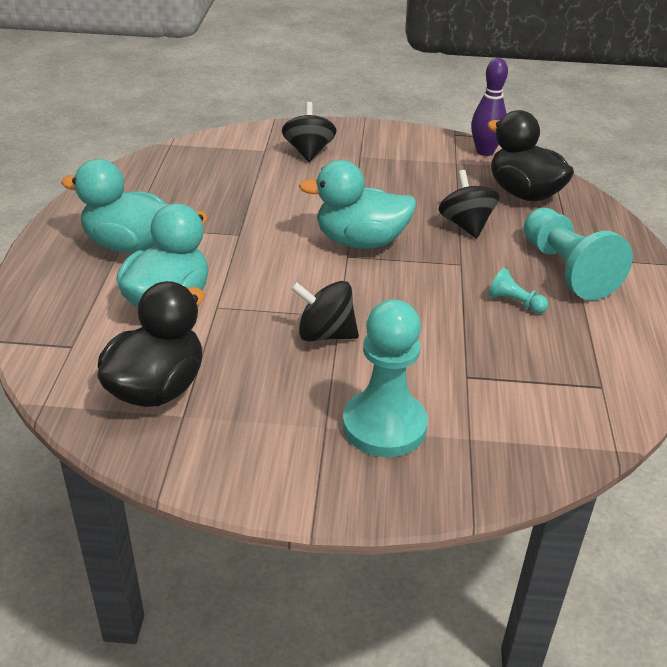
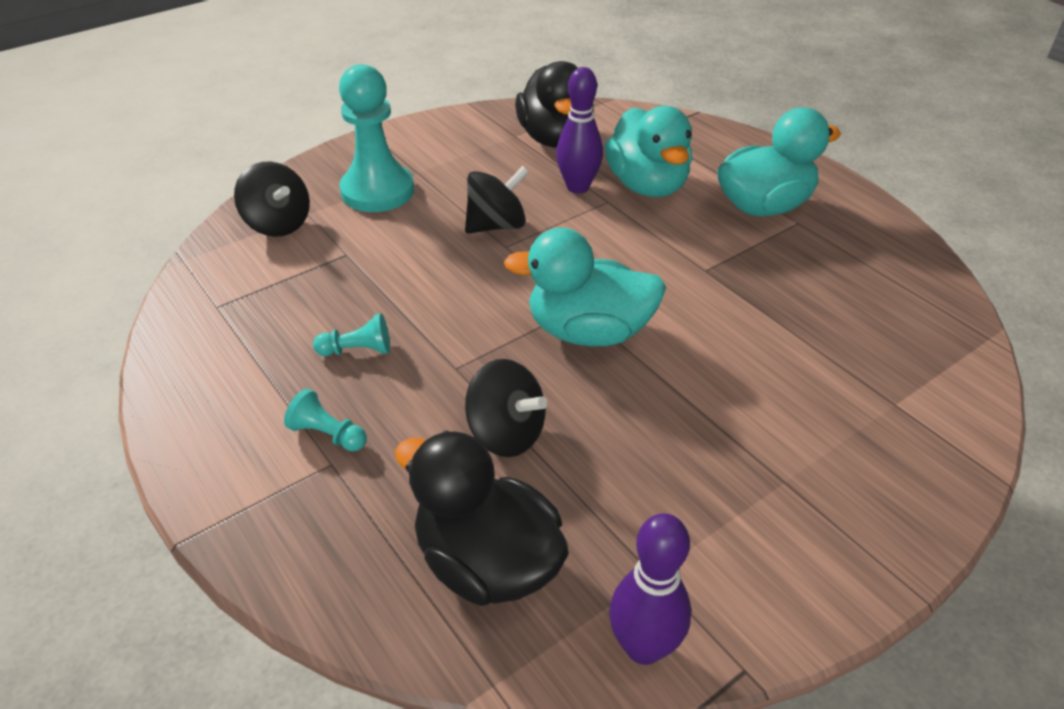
camera: 140 degrees right, 5 degrees up
(218, 330) = (578, 187): none -> purple bowling pin
(308, 152) = (849, 439): black spinning top -> black spinning top (278, 224)
(360, 241) = (588, 332): turquoise duck -> turquoise duck turned 135 degrees counterclockwise
(524, 193) = (487, 563): black duck -> black duck turned 150 degrees counterclockwise
(566, 270) = (327, 434): turquoise pawn -> turquoise pawn, size x0.44

